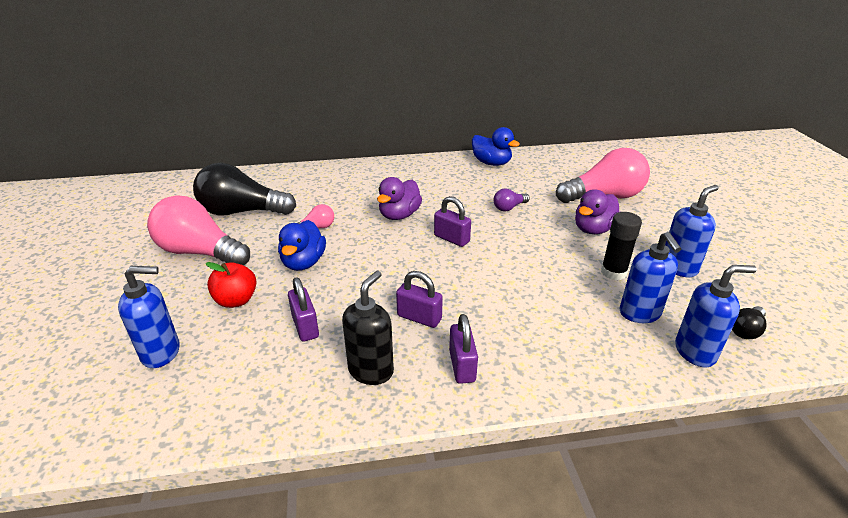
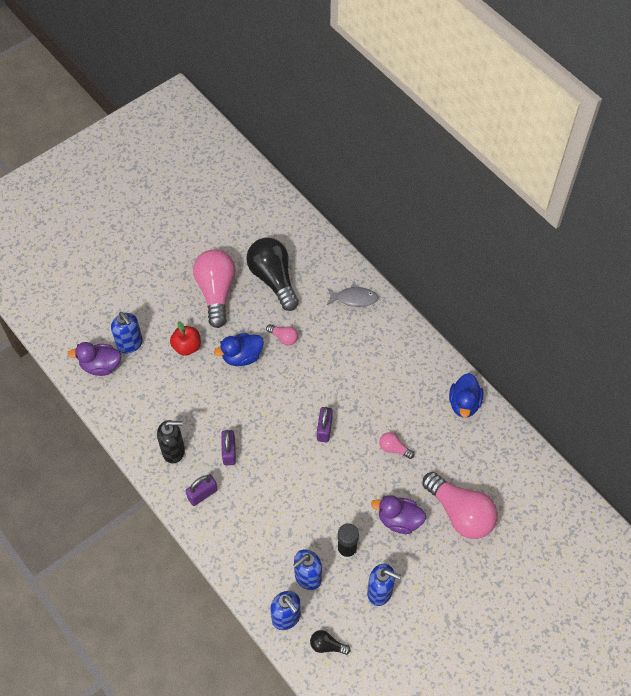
camera: 60 degrees right, 25 degrees up
(305, 326) = (187, 397): purple padlock -> none
(326, 178) = (354, 298): none -> grey fish
(399, 215) = (333, 379): purple duck -> purple duck (101, 366)
(509, 207) = (394, 449): purple light bulb -> pink light bulb

